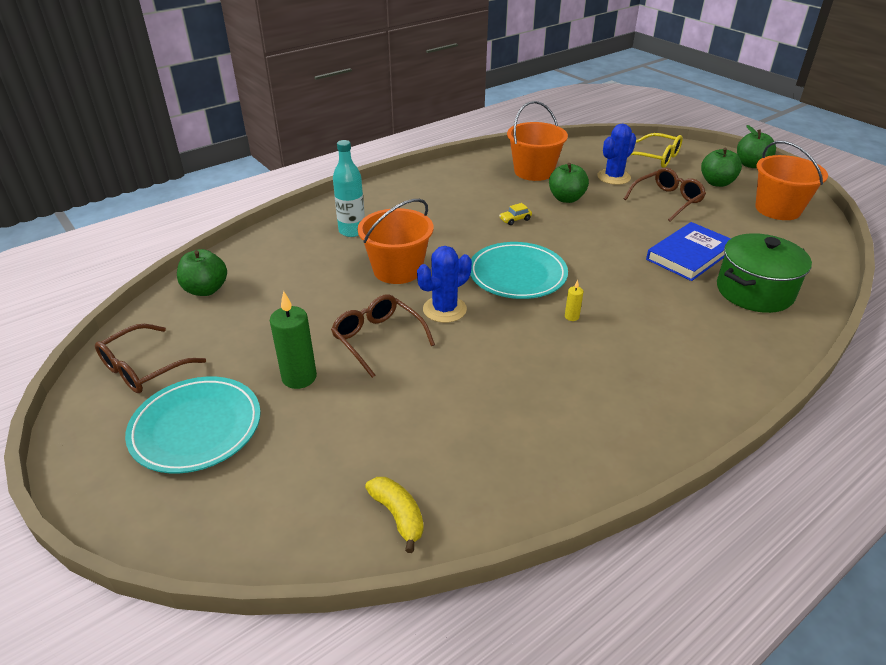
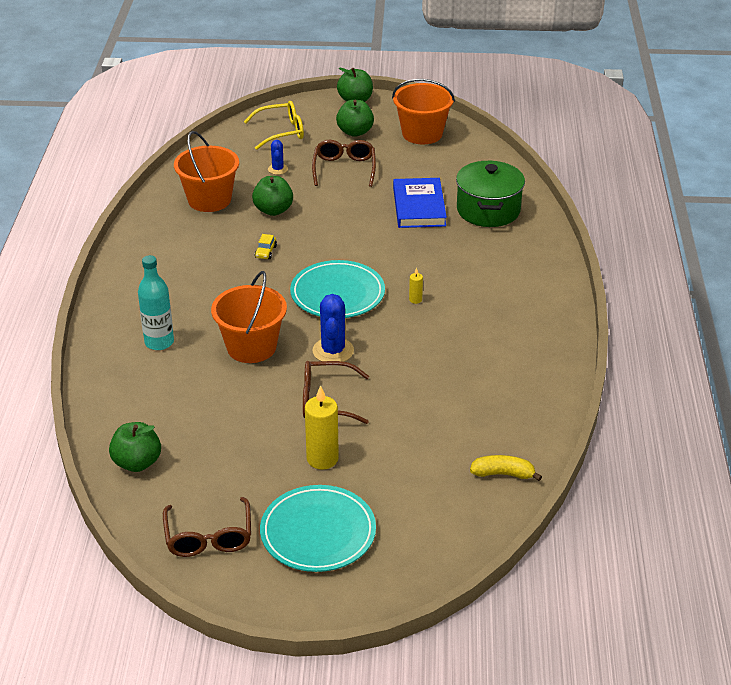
camera: 50 degrees left, 0 degrees up
(299, 377) = (322, 459): green candle -> yellow candle
(613, 177) = (278, 169): blue cactus -> blue cactus, size x0.58

